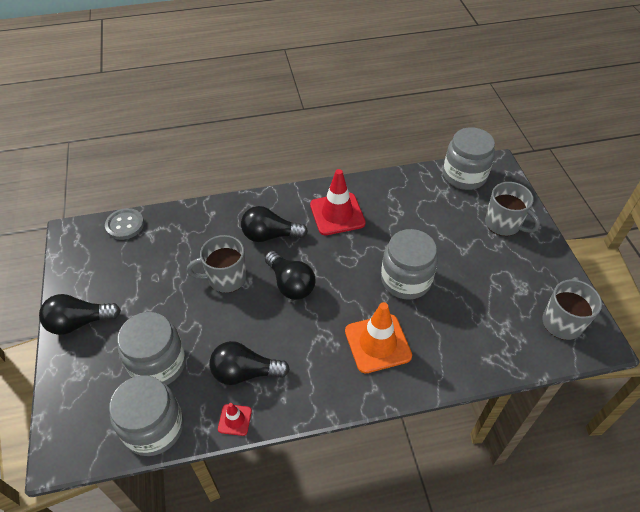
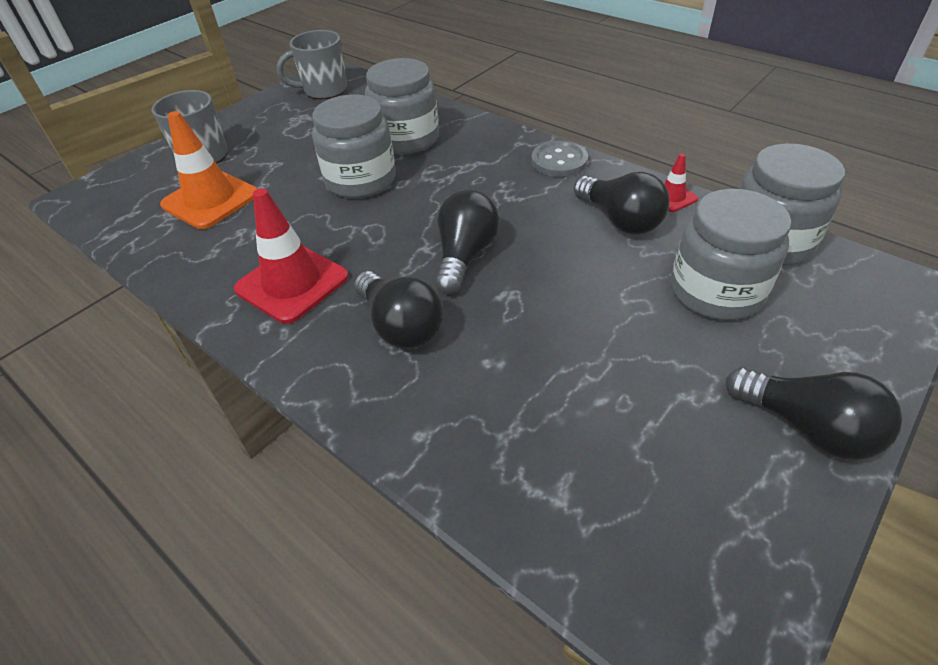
camera: 125 degrees left, 5 degrees down
(125, 225) = (589, 563): grey button -> grey button (559, 161)
(225, 278) = (527, 320): grey mug -> none
(377, 343) = (468, 161): orange traffic cone -> orange traffic cone (210, 200)
(464, 175) = (119, 212): grey jar -> grey jar (406, 139)

